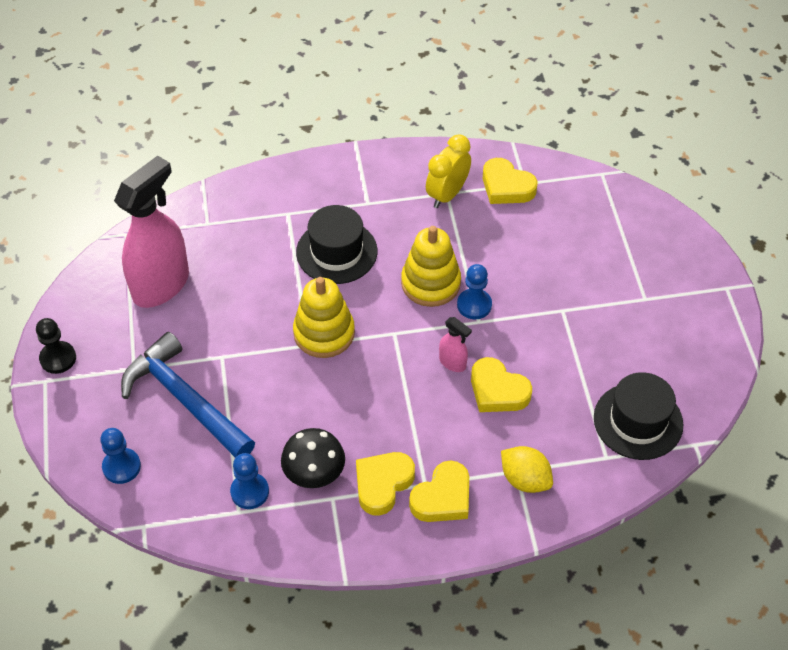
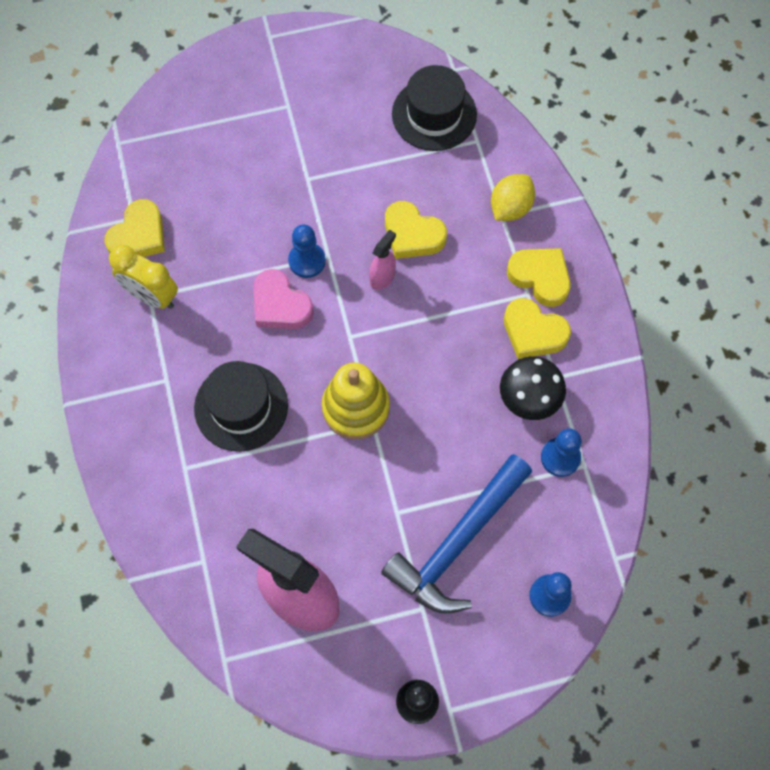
camera: 95 degrees left, 15 degrees up
(430, 283) = (280, 305): yellow stacking toy -> pink heart
(498, 390) = (412, 234): yellow heart -> yellow heart turned 90 degrees clockwise

